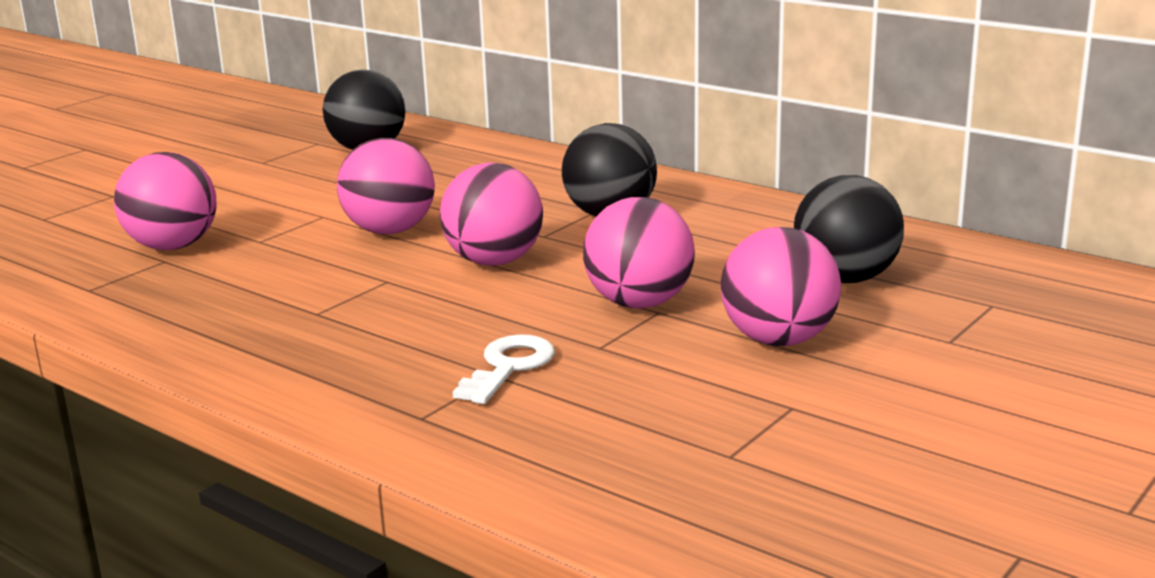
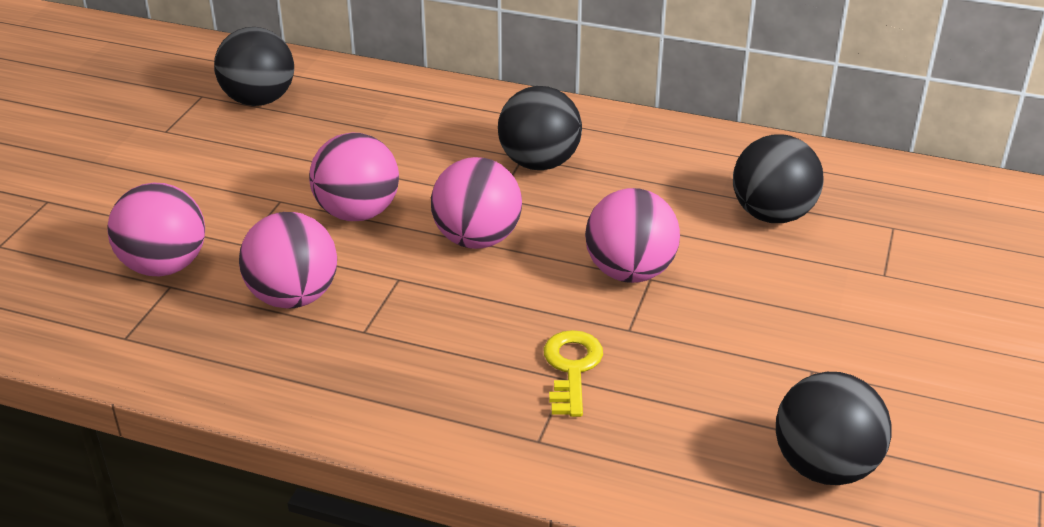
camera: 20 degrees left, 15 degrees up
(508, 367) = (571, 368): white key -> yellow key
(740, 488) = (824, 466): none -> black ball
(778, 340) = (761, 296): pink ball -> pink ball (293, 297)

